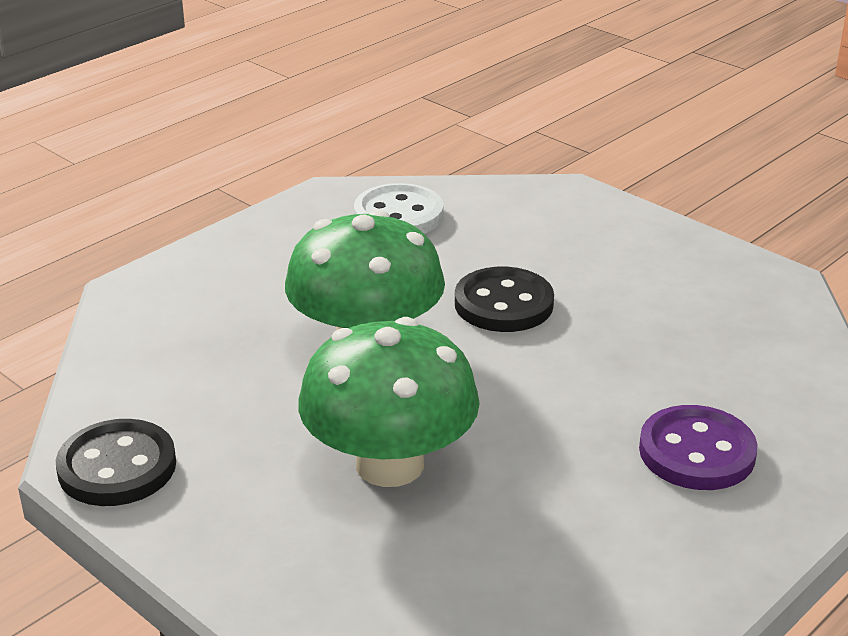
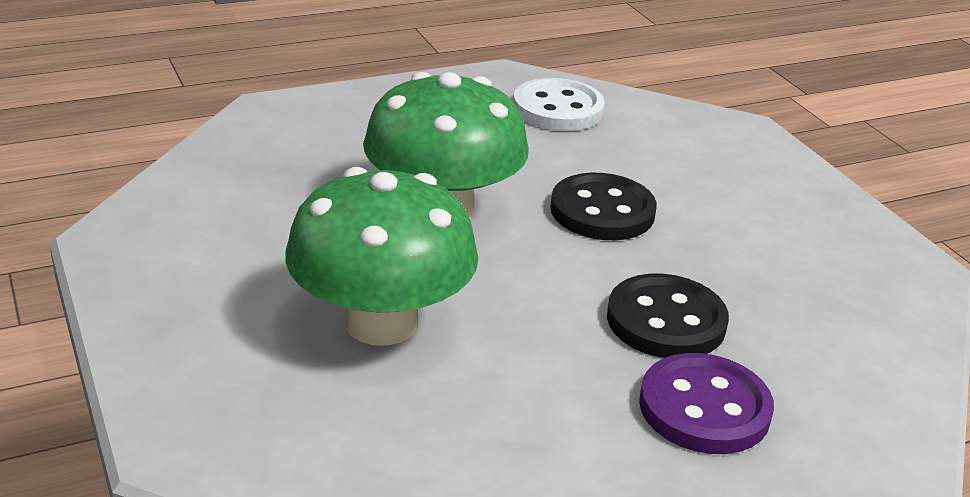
camera: 20 degrees right, 0 degrees up
(117, 467) = (138, 250): black button -> black button (666, 321)

